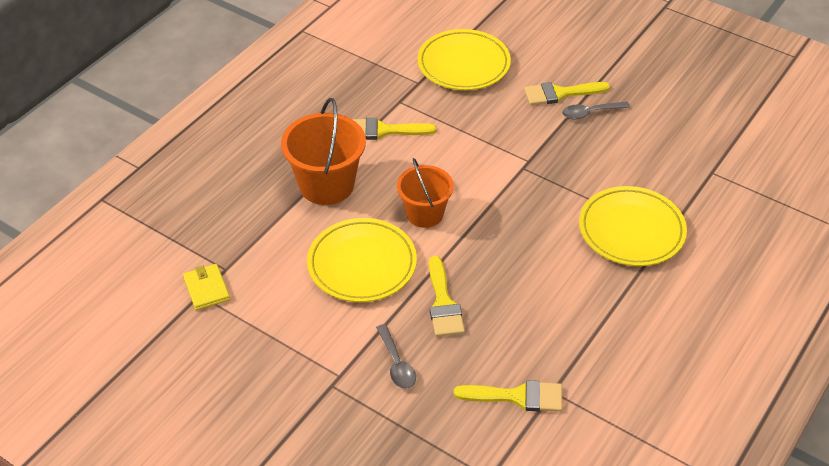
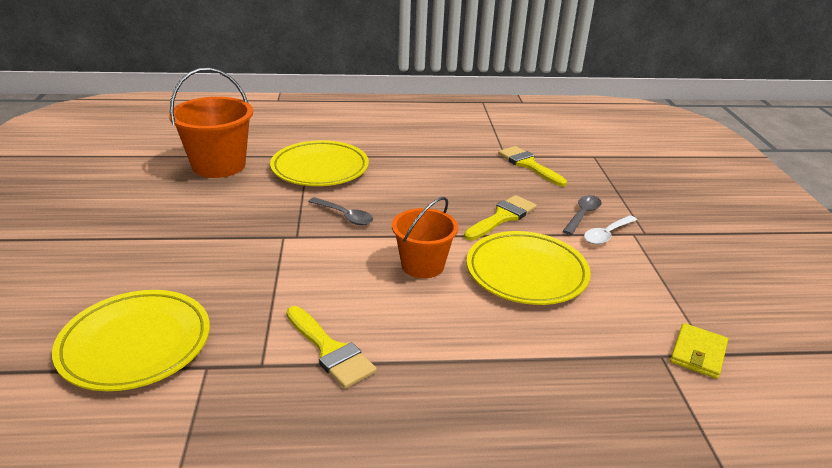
camera: 130 degrees left, 15 degrees down
(326, 185) = (466, 348): orange bucket -> orange bucket (219, 165)
(355, 355) = (607, 235): none -> white spoon
(560, 93) = (151, 253): yellow brush -> none
(590, 113) = (173, 227): grey spoon -> grey spoon (345, 216)

